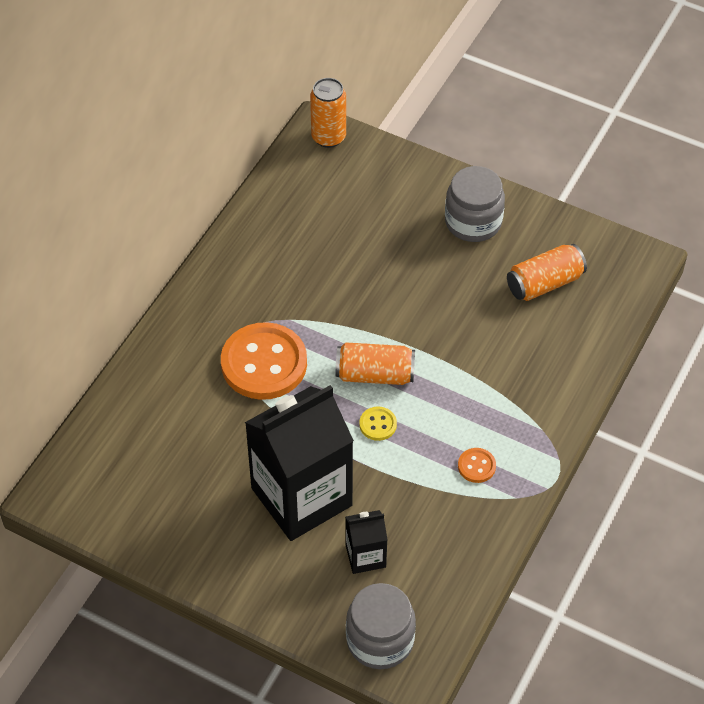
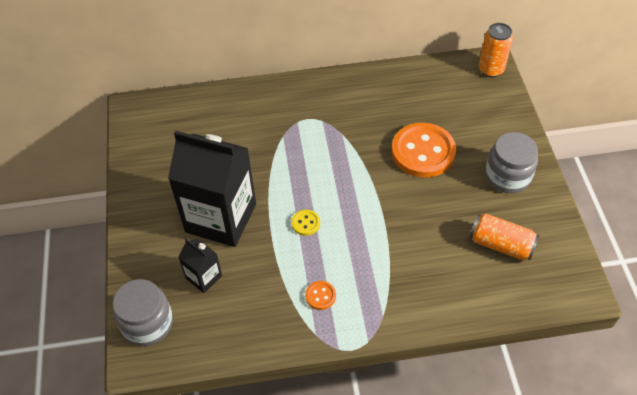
camera: 55 degrees right, 0 degrees up
(264, 363) = (299, 142): orange button -> orange button (423, 152)
(375, 374) = (341, 199): orange can -> none

